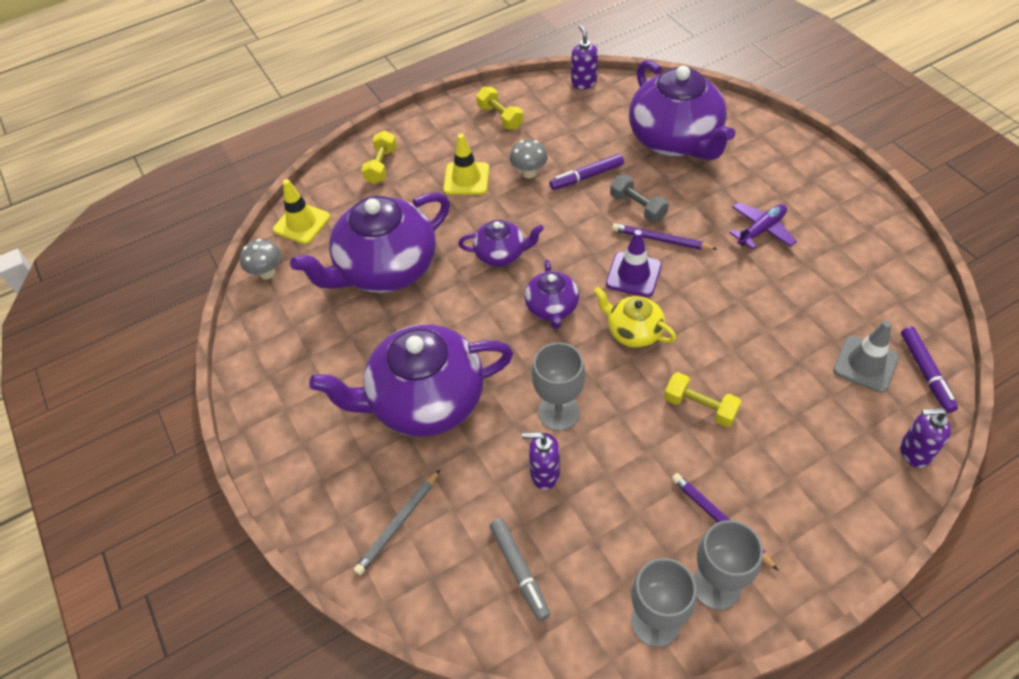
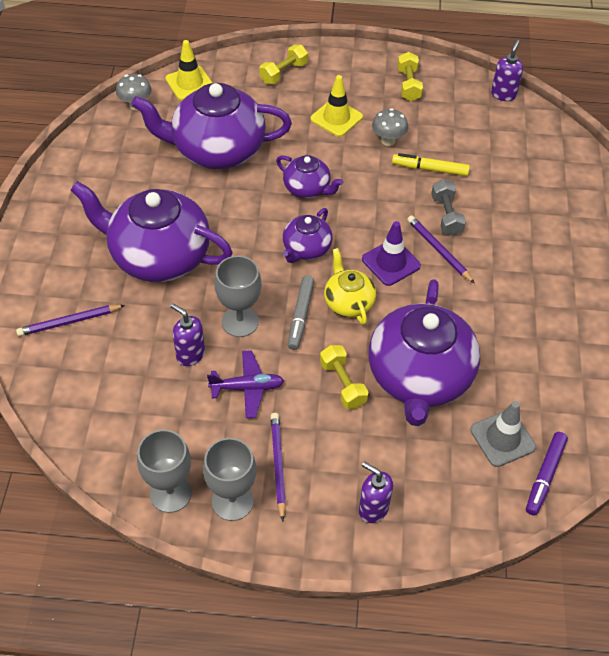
camera: 30 degrees right, 0 degrees up
(398, 524) = (69, 322): grey pencil -> purple pencil
(519, 571) = (115, 402): grey marker -> grey marker (300, 316)
(586, 177) = (430, 169): purple marker -> yellow marker
(675, 140) = (532, 182): purple teapot -> purple teapot (419, 377)
(761, 230) = (528, 291): purple plane -> purple plane (247, 388)
(914, 452) = (470, 521): purple soap dispenser -> purple soap dispenser (373, 509)

